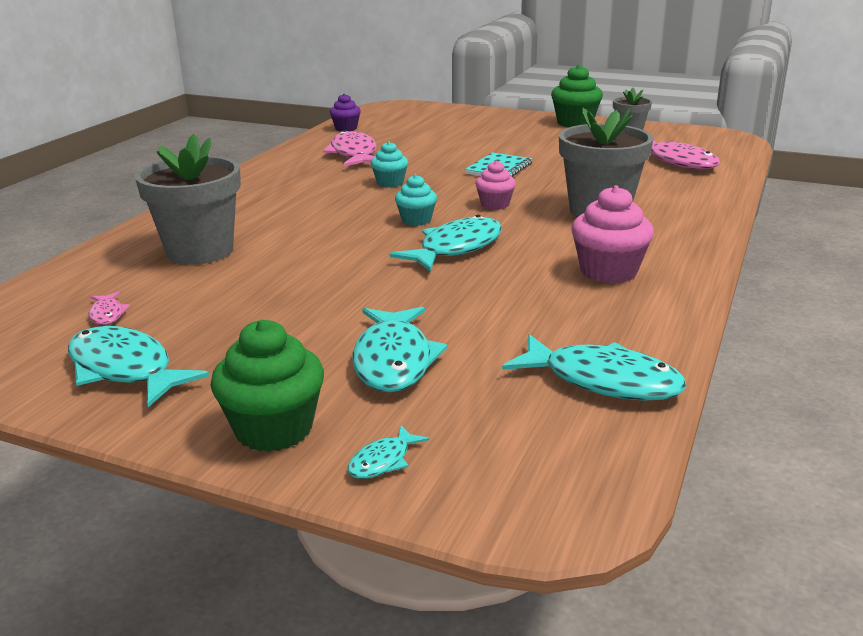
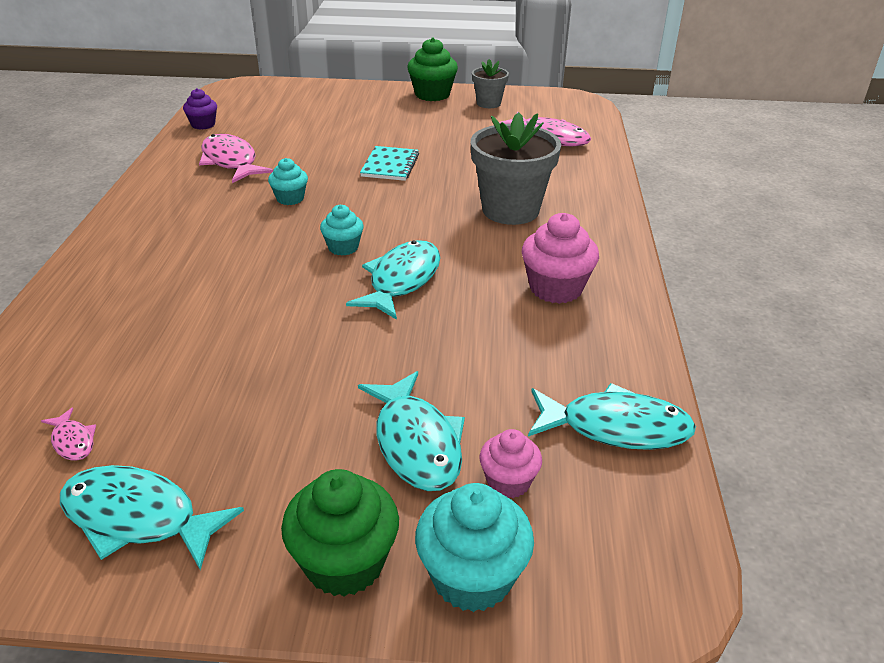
camera: 20 degrees left, 10 degrees up
(200, 251) = (132, 327): grey flower pot -> none
(383, 461) = (472, 577): turquoise fish -> turquoise cupcake
(495, 204) = (410, 215): pink cupcake -> pink cupcake (508, 482)

